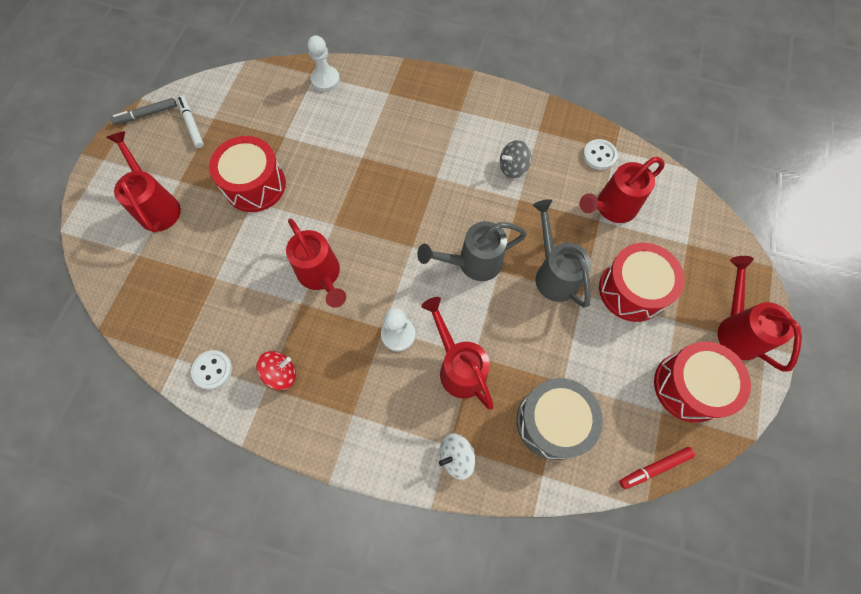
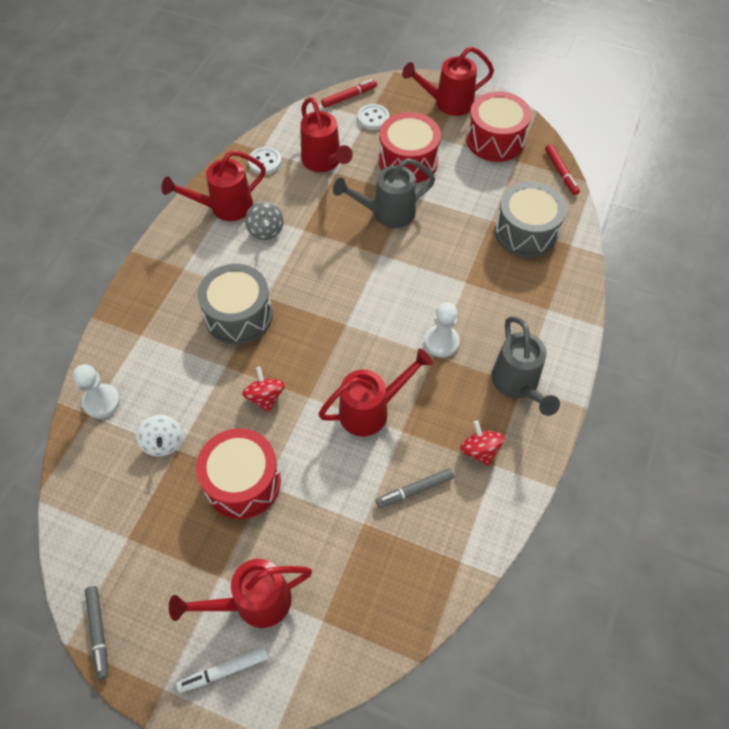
camera: 85 degrees left, 10 degrees down
(192, 124) = (132, 566): white marker -> white marker (224, 671)
(212, 370) = (475, 520): white button -> white button (373, 118)
(243, 317) = (414, 490): none -> grey marker
(332, 191) = (265, 397): none -> red spinning top
(414, 159) = (239, 316): none -> grey drum
(456, 457) = (558, 304): white spinning top -> white spinning top (163, 442)
(458, 367) = (475, 295): red watering can -> red watering can (225, 207)
(473, 263) = (370, 274): grey watering can -> grey watering can (517, 385)
(714, 223) = (349, 97): none -> red marker

